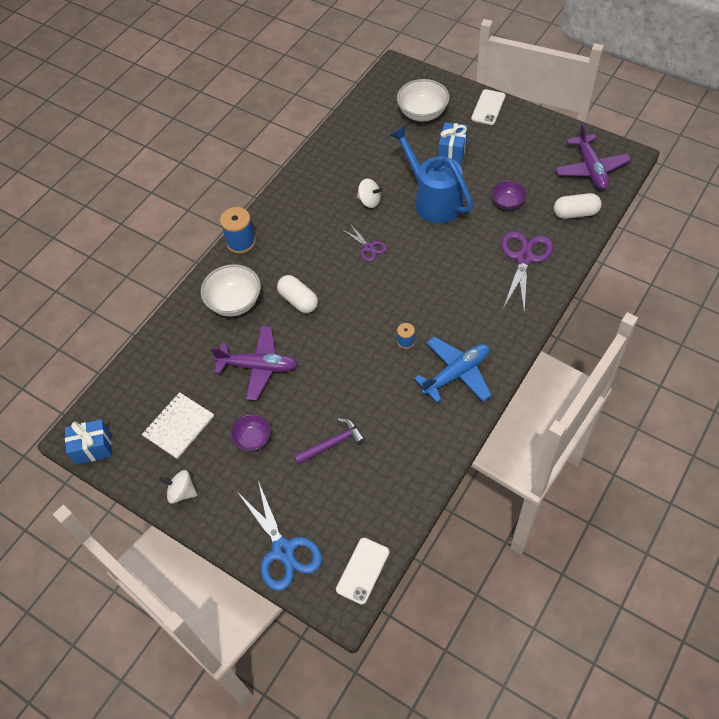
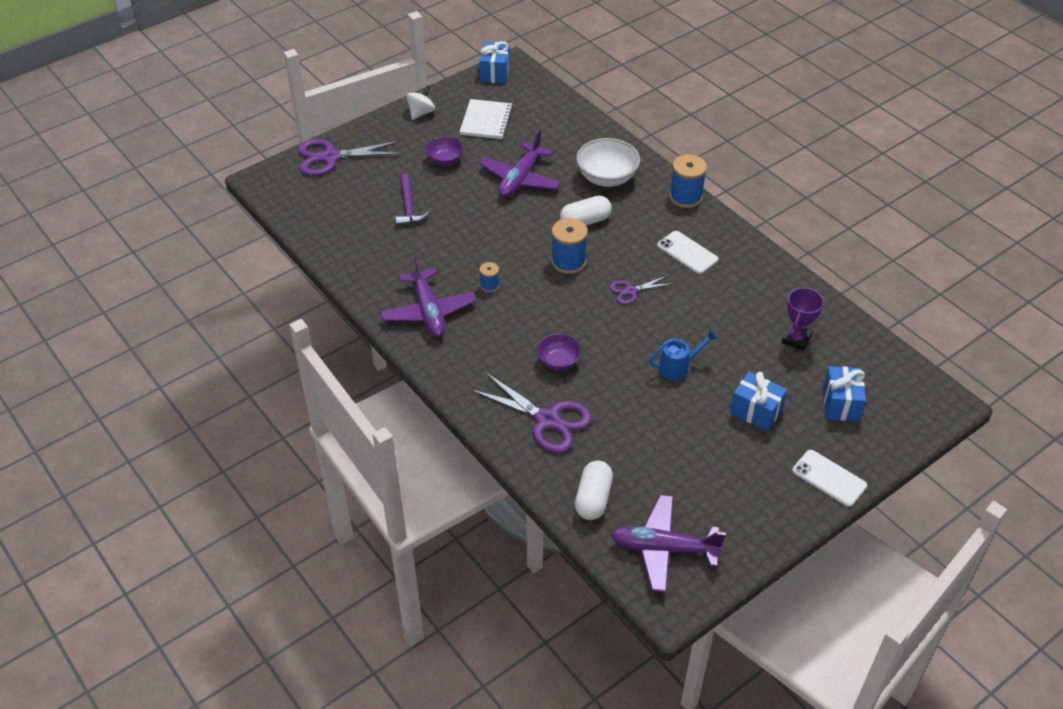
camera: 105 degrees right, 10 degrees down
(179, 426) = (486, 121): white notebook -> white notebook turned 45 degrees clockwise
(283, 550) = (330, 157): blue scissors -> purple scissors
(353, 297) = (568, 262): none -> blue spool
(362, 570) = (280, 196): white phone -> white phone (687, 252)
(369, 201) = (701, 310): white spinning top -> none
(374, 145) = (796, 339): none -> purple trophy
(422, 113) = (840, 404): white bowl -> blue gift
(433, 200) = (678, 367): blue watering can -> blue watering can, size x0.49
(456, 374) = (429, 311): blue plane -> purple plane
(507, 203) = (642, 436): purple bowl -> purple bowl (558, 362)

